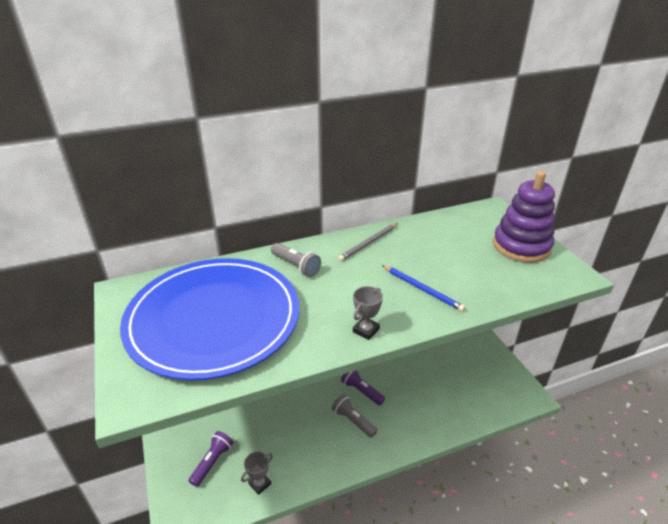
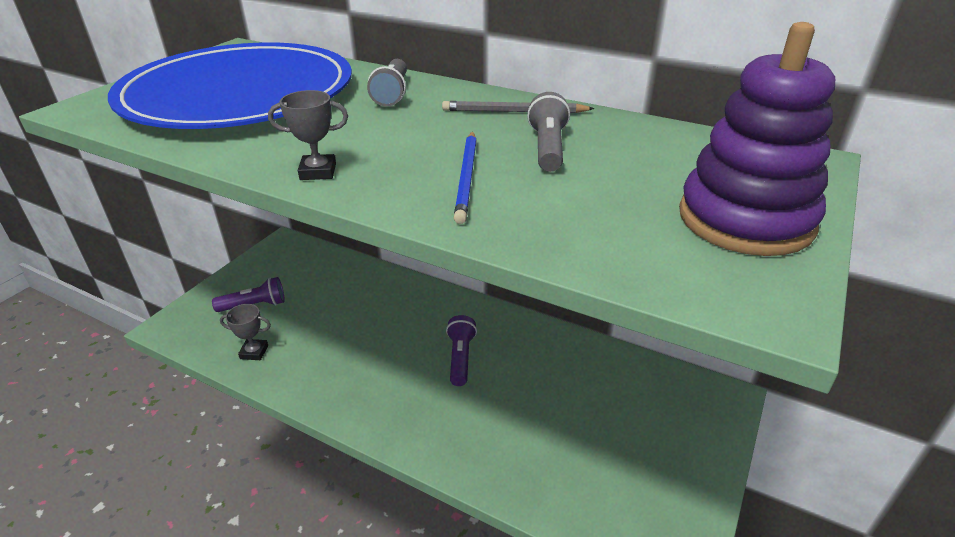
camera: 50 degrees right, 0 degrees up
(353, 421) = (407, 376): grey flashlight -> grey flashlight (548, 148)

